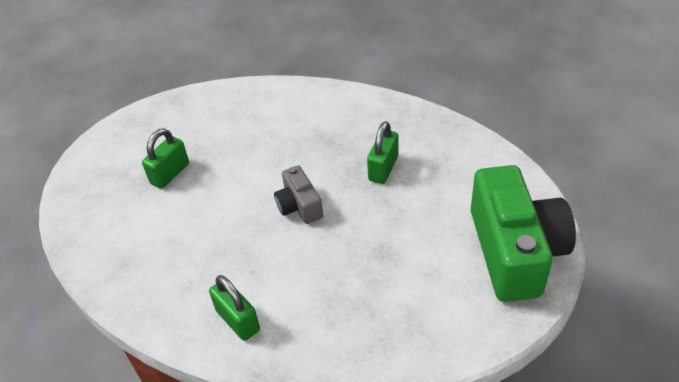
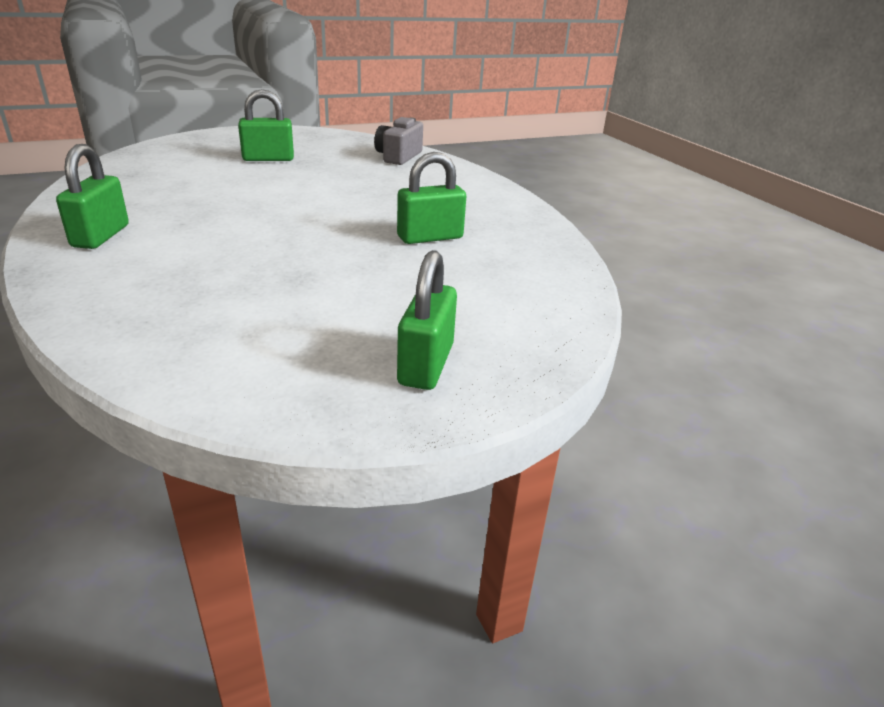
camera: 40 degrees right, 15 degrees down
(299, 206) = (306, 216): grey camera -> grey camera (398, 156)
(515, 251) = (426, 365): green camera -> green padlock

